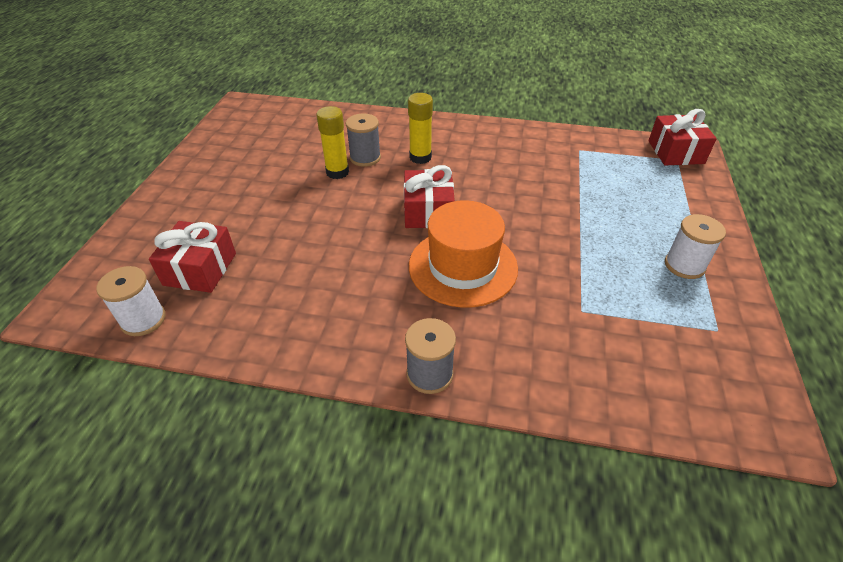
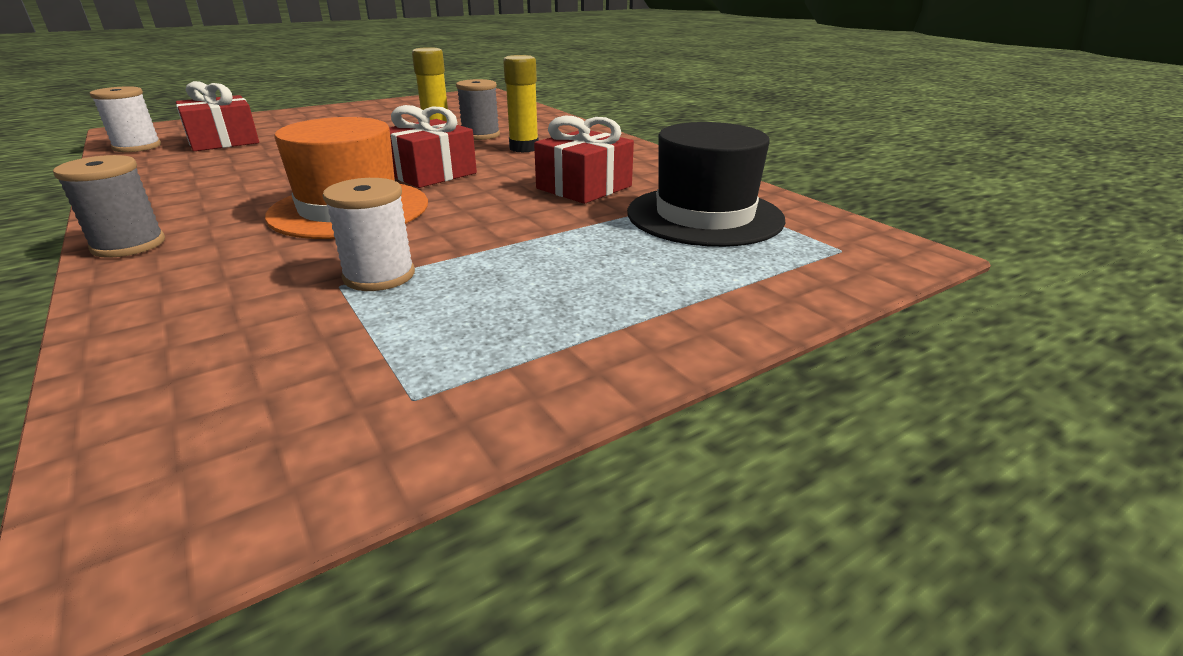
camera: 45 degrees right, 15 degrees down
(604, 166) = (704, 216): none -> black hat
(675, 152) = (859, 244): red gift -> red gift (584, 187)
(684, 265) = (559, 324): white spool -> white spool (379, 276)

